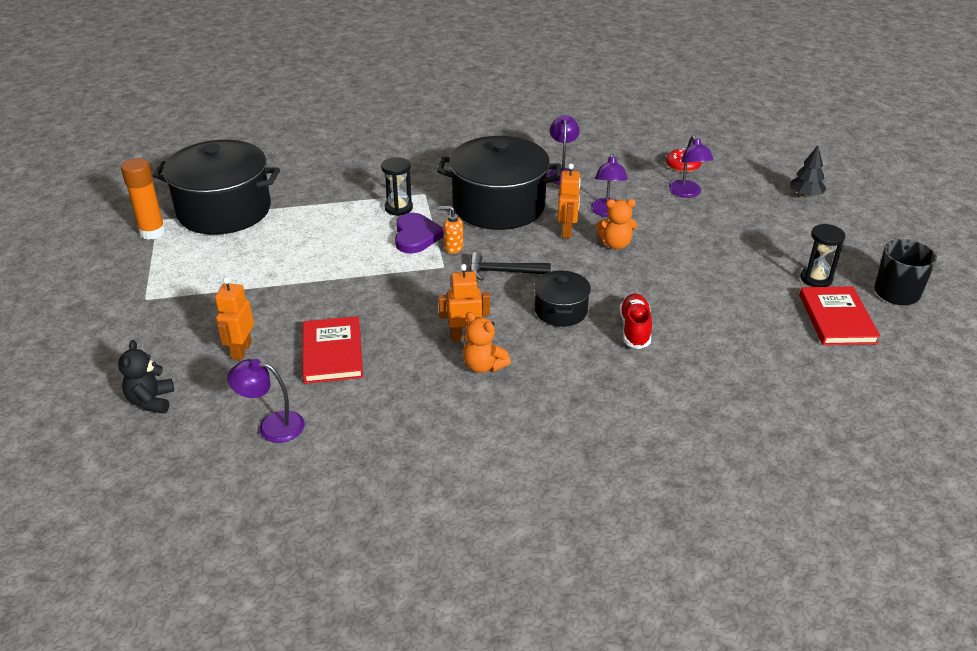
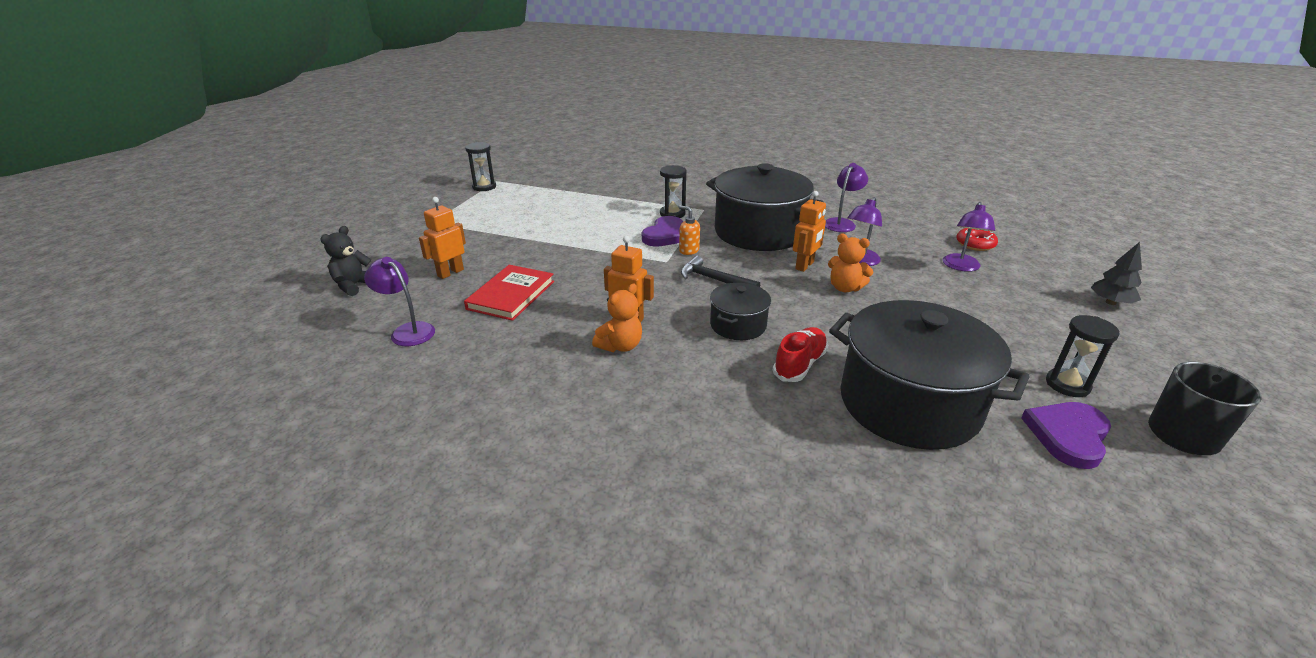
camera: 30 degrees right, 5 degrees down
(152, 232) = (484, 187): orange glue stick -> black hourglass
(224, 210) = (544, 186): black pot -> black pot (909, 404)
(483, 366) = (620, 346): orange teddy bear -> orange teddy bear turned 120 degrees counterclockwise
(836, 319) = (1068, 435): red book -> purple heart

